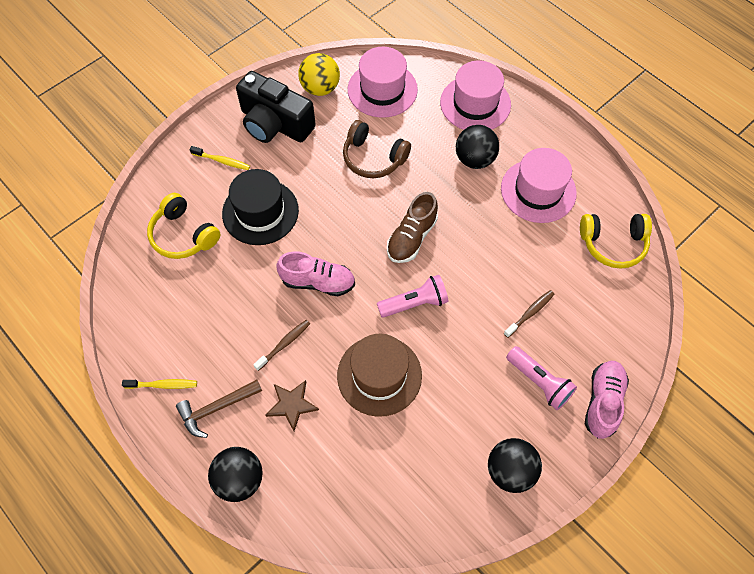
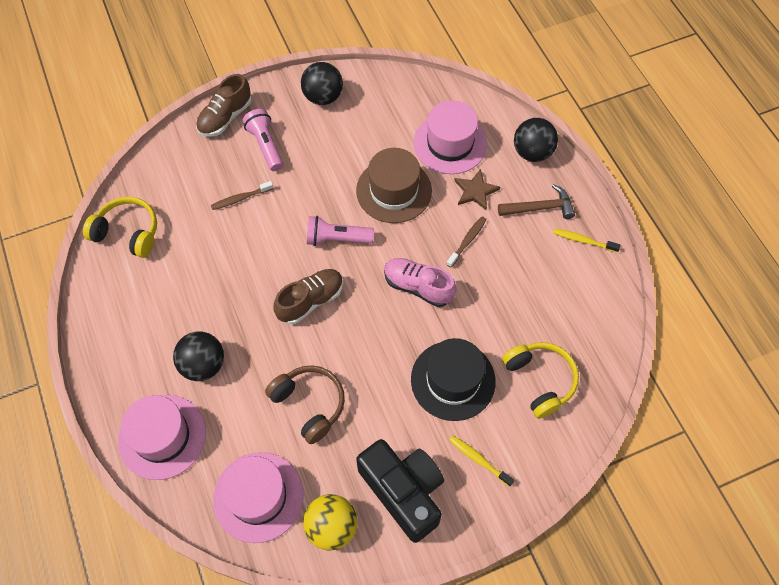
camera: 160 degrees left, 0 degrees up
(284, 344) = (467, 241): brown toothbrush -> brown toothbrush turned 150 degrees clockwise
(538, 191) = (161, 307): pink hat -> pink hat (450, 143)
(603, 402) = (225, 117): pink shoe -> brown shoe

